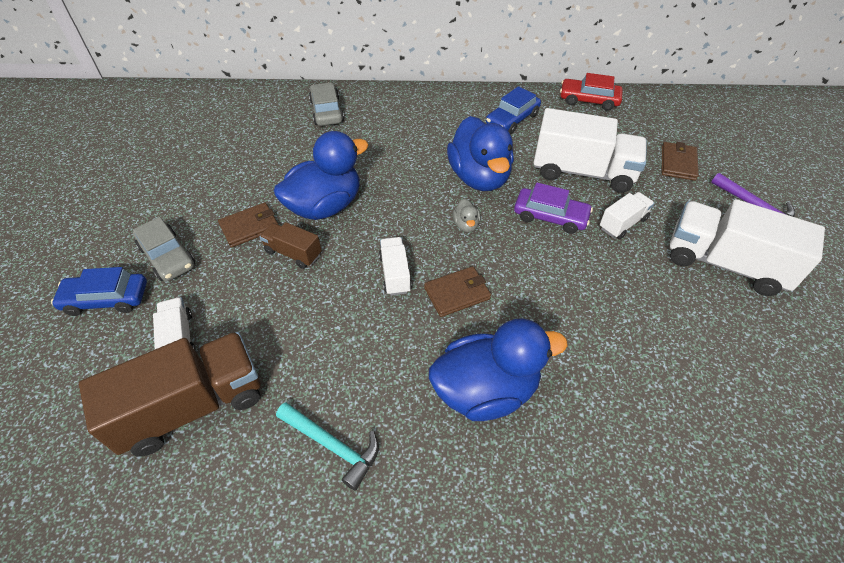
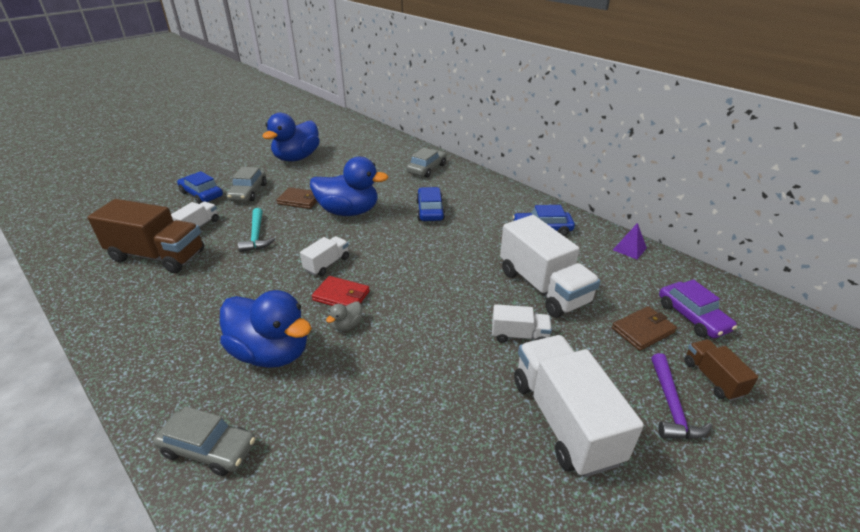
camera: 45 degrees right, 15 degrees down
(293, 253) = (298, 223): brown truck -> brown truck (712, 378)
(332, 445) = (171, 315): turquoise hammer -> turquoise hammer (256, 236)
(399, 156) = (430, 210): none -> blue car
(457, 293) = (341, 296): brown wallet -> red wallet
(466, 225) = (407, 266): grey duck -> grey duck (347, 325)
(479, 177) = (460, 248): blue duck -> blue duck (297, 158)
(550, 216) = (471, 297): purple car -> purple car (692, 317)
(572, 506) = (209, 449): none -> grey car
(589, 100) = (629, 249): red car -> purple pyramid

